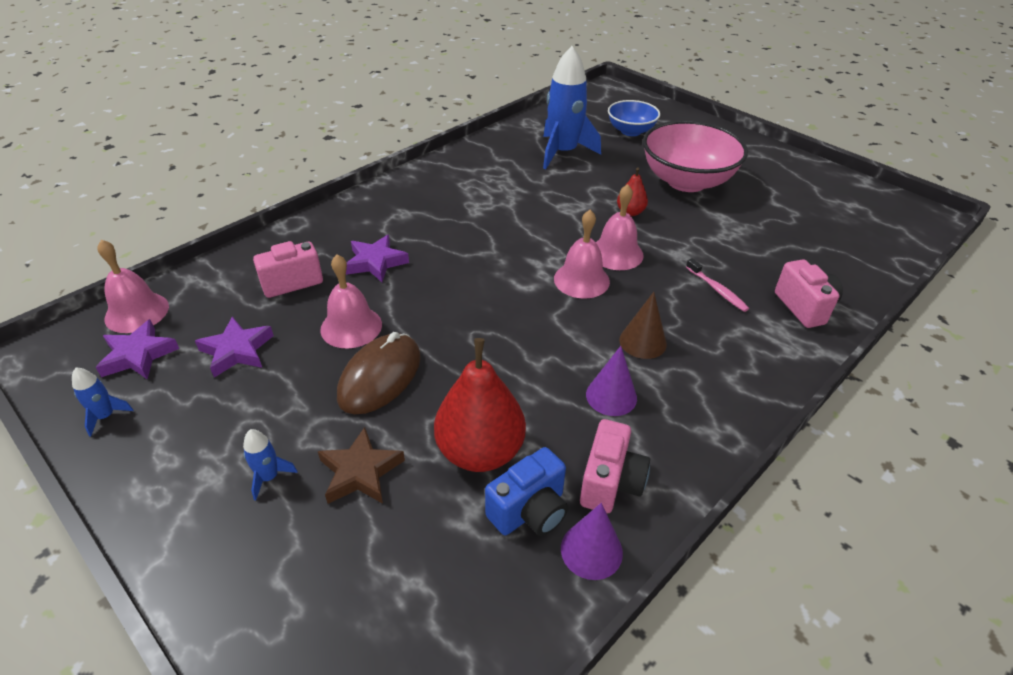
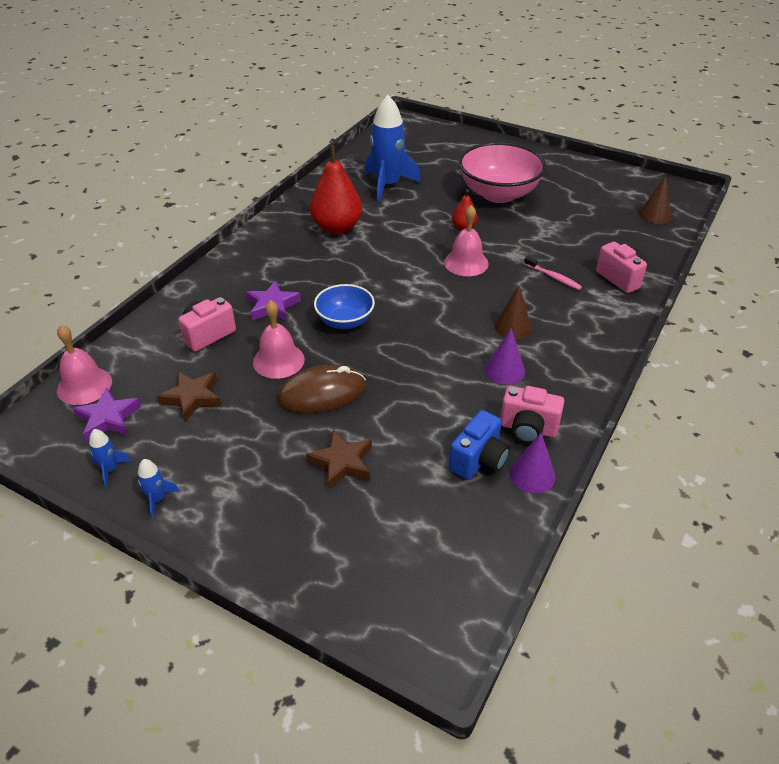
camera: 15 degrees left, 0 degrees up
(237, 351) = (192, 398): purple star -> brown star
(269, 477) = (272, 482): blue rocket -> blue rocket (157, 499)
(380, 377) = (322, 393): brown mouse -> brown mouse turned 60 degrees clockwise
(480, 451) = (425, 429): red pear -> red pear (337, 228)
(581, 280) = (447, 289): pink bell -> none
(610, 482) = (528, 429): pink camera -> pink camera turned 105 degrees clockwise
(630, 131) = (437, 157): blue bowl -> blue bowl (345, 321)
(874, 236) = (655, 215): none -> brown cone

